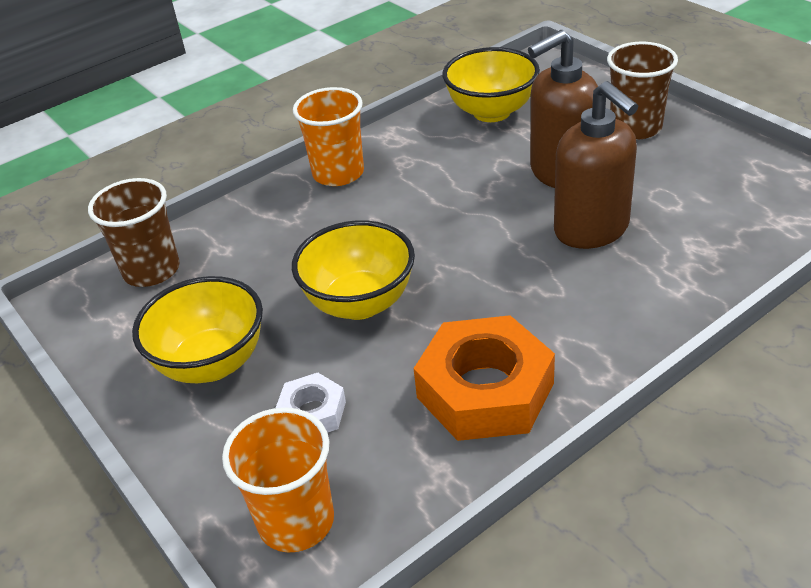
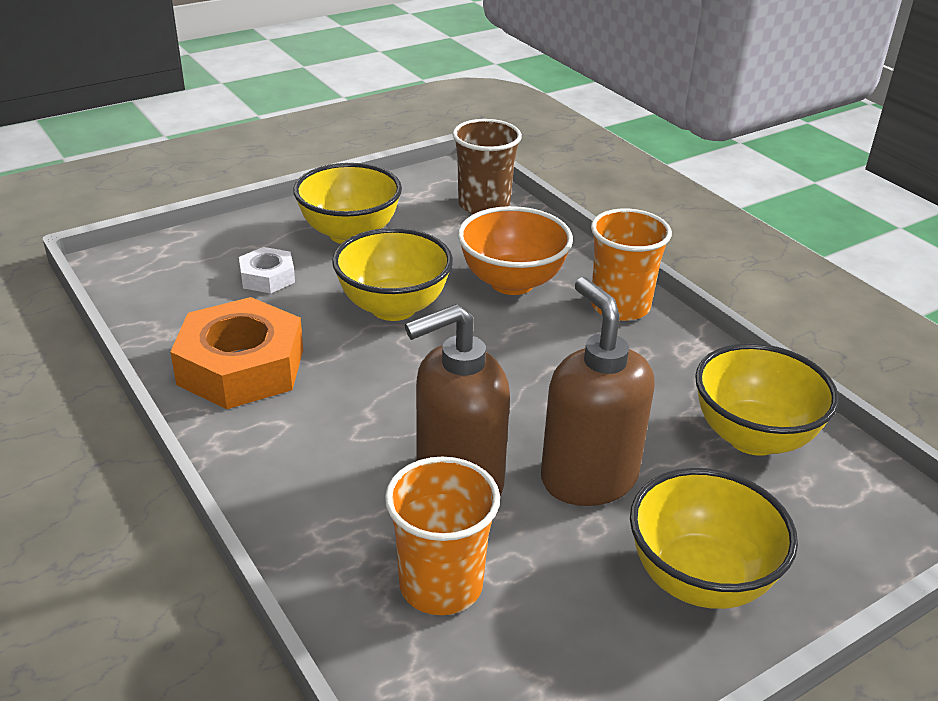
camera: 90 degrees right, 5 degrees down
(296, 521) = (165, 267): orange cup -> orange cup (441, 585)
(306, 234) = (512, 282): none -> orange bowl
(635, 128) = (699, 579): brown cup -> yellow bowl

